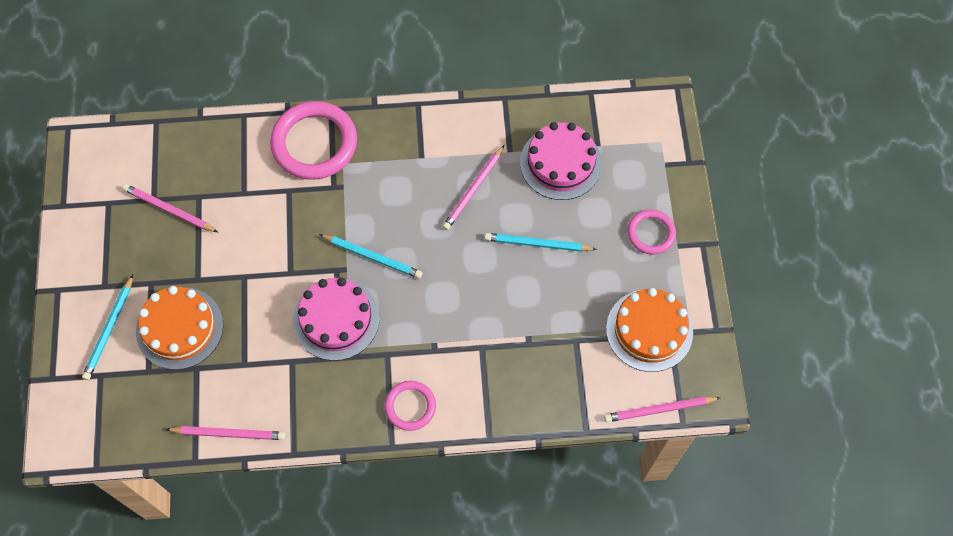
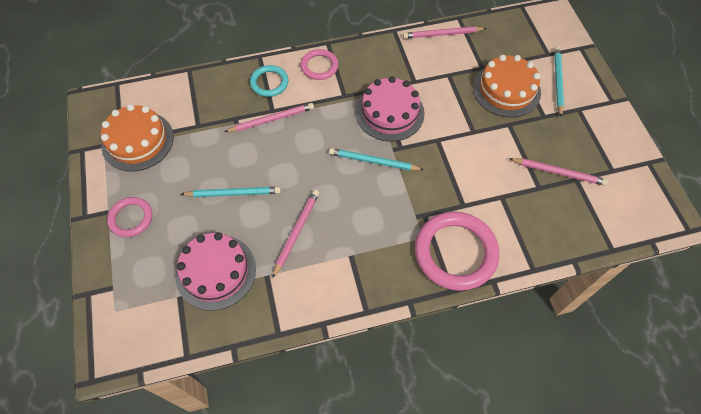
camera: 170 degrees right, 5 degrees down
(480, 390) = (269, 83): none -> turquoise ring
(659, 410) = (133, 89): pink pencil -> pink pencil (271, 119)

